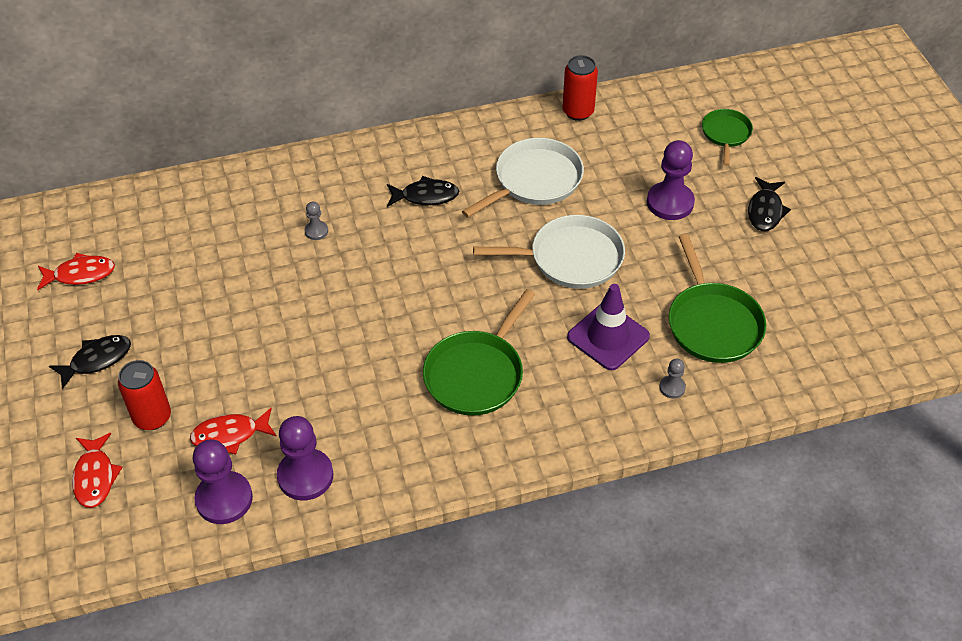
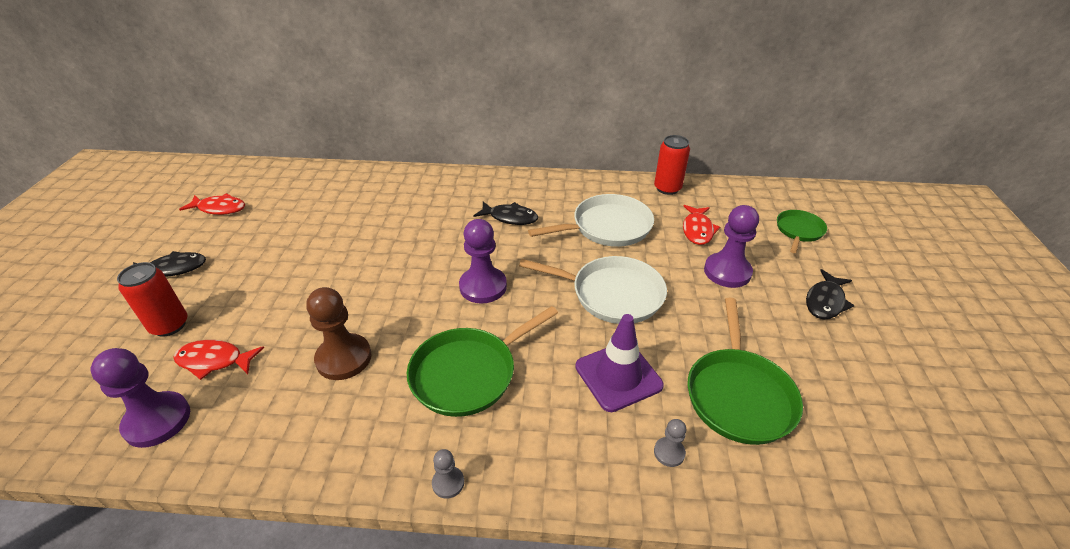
camera: 20 degrees right, 10 degrees down
(95, 477) = (80, 362): red fish -> red fish (697, 230)
(305, 476) = (244, 423): purple pawn -> purple pawn (483, 286)
(316, 231) = (408, 221): grey pawn -> grey pawn (448, 483)
(353, 395) = (344, 358): none -> brown pawn

